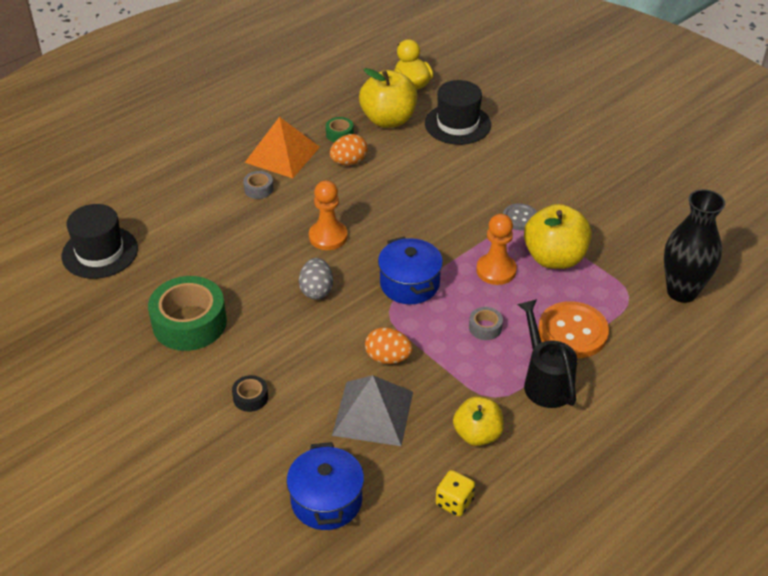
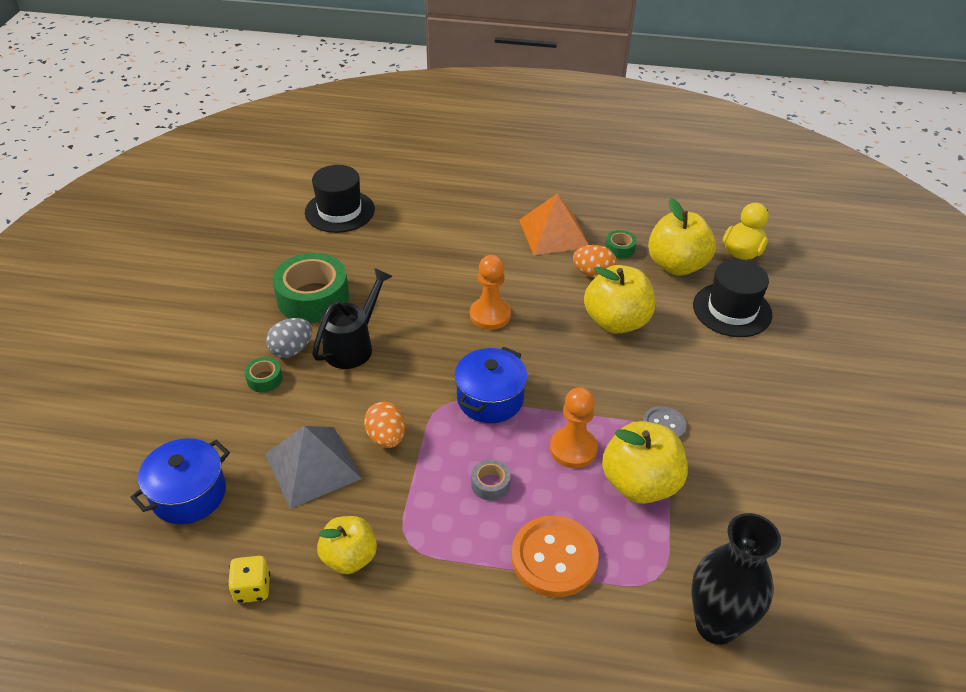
camera: 50 degrees right, 0 degrees up
(250, 397) = (264, 379): black tape -> green tape
(258, 189) = (498, 245): grey tape -> none
(316, 290) = (420, 346): grey egg -> grey egg (291, 350)
(407, 180) = (616, 321): none -> yellow apple
(545, 381) = (465, 573): black watering can -> black watering can (353, 345)

